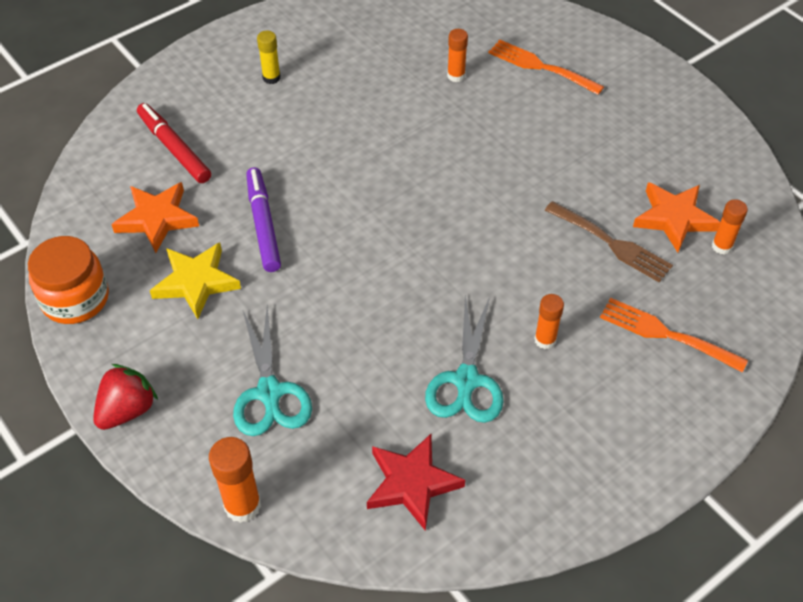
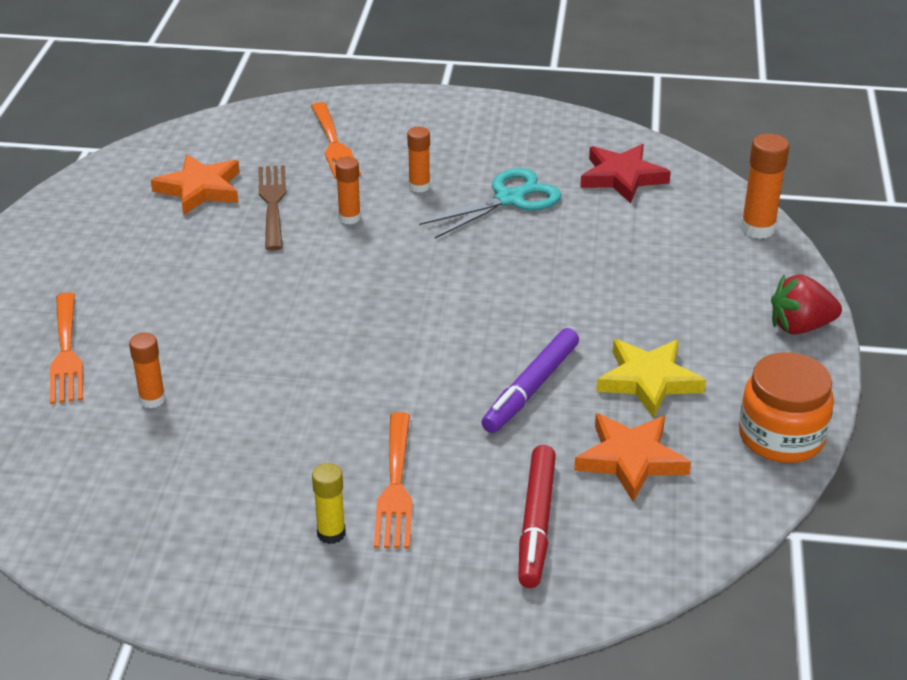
camera: 135 degrees left, 15 degrees down
(270, 118) = (395, 486): none -> orange fork
(270, 393) = (668, 272): turquoise scissors -> none
(721, 246) = (203, 158): orange glue stick -> orange glue stick (349, 218)

